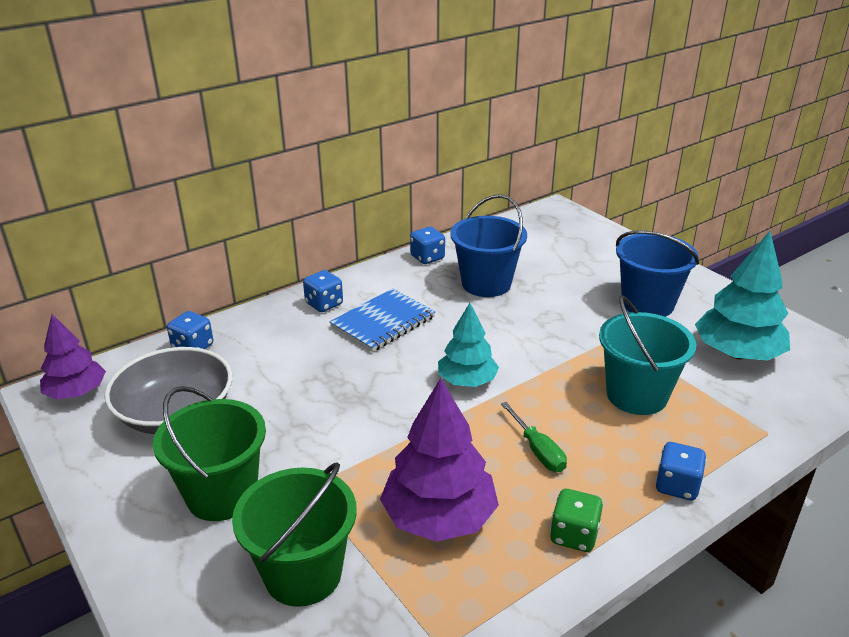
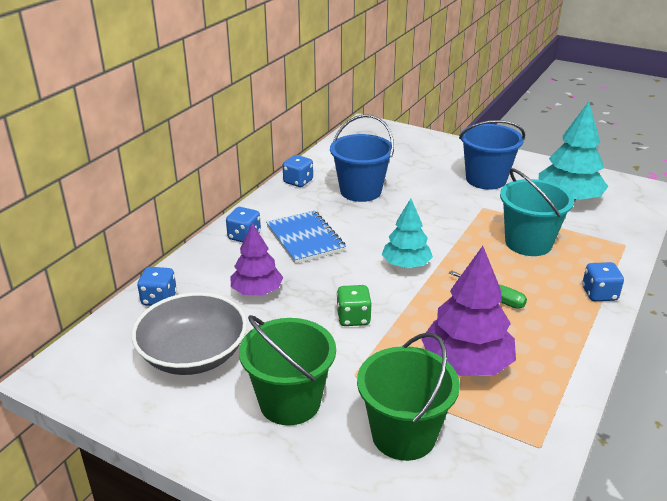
camera: 25 degrees left, 0 degrees up
(77, 392) = (82, 365): purple tree -> purple tree (257, 291)
(383, 322) = (305, 238): blue notebook -> blue notebook turned 45 degrees counterclockwise
(574, 535) = (563, 346): green dice -> green dice (353, 318)

